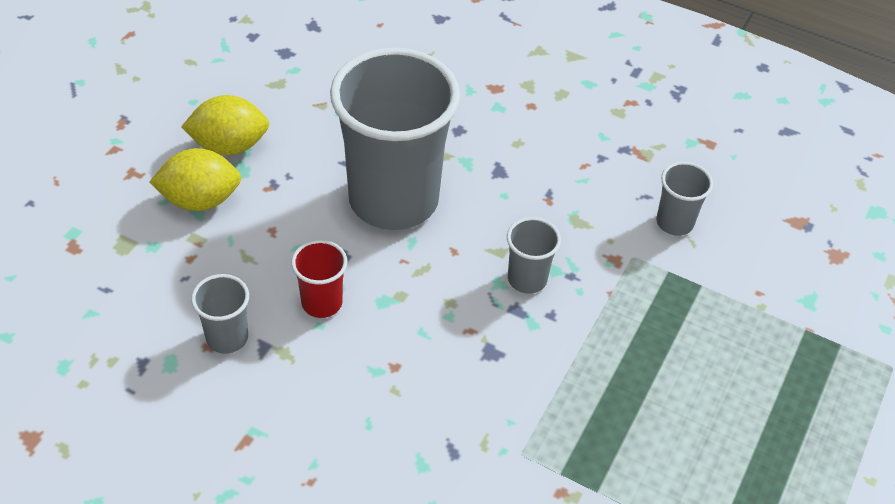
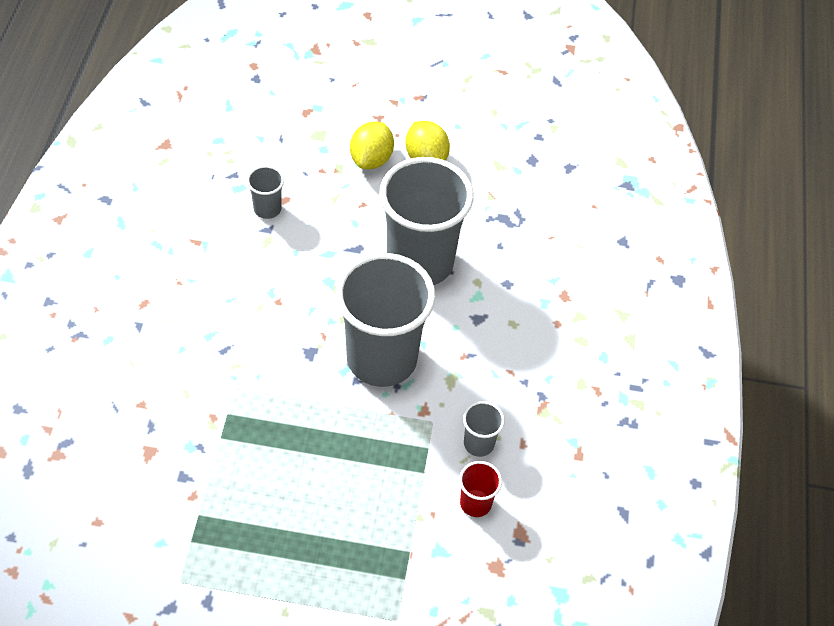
camera: 70 degrees right, 5 degrees up
(200, 200) = (371, 159): yellow lemon -> yellow lemon turned 45 degrees clockwise
(322, 303) = (313, 248): red cup -> red cup (475, 503)
(527, 279) = (382, 359): grey cup -> grey cup, size x2.37

